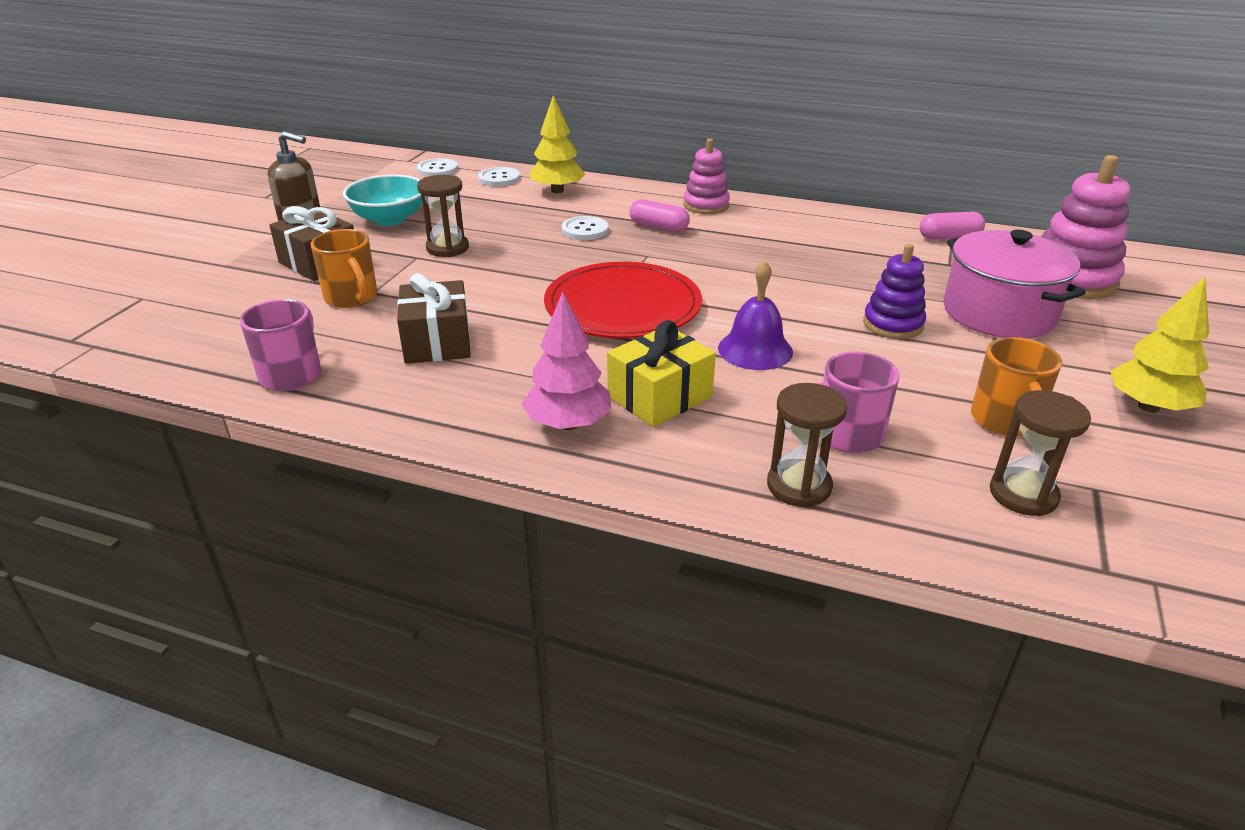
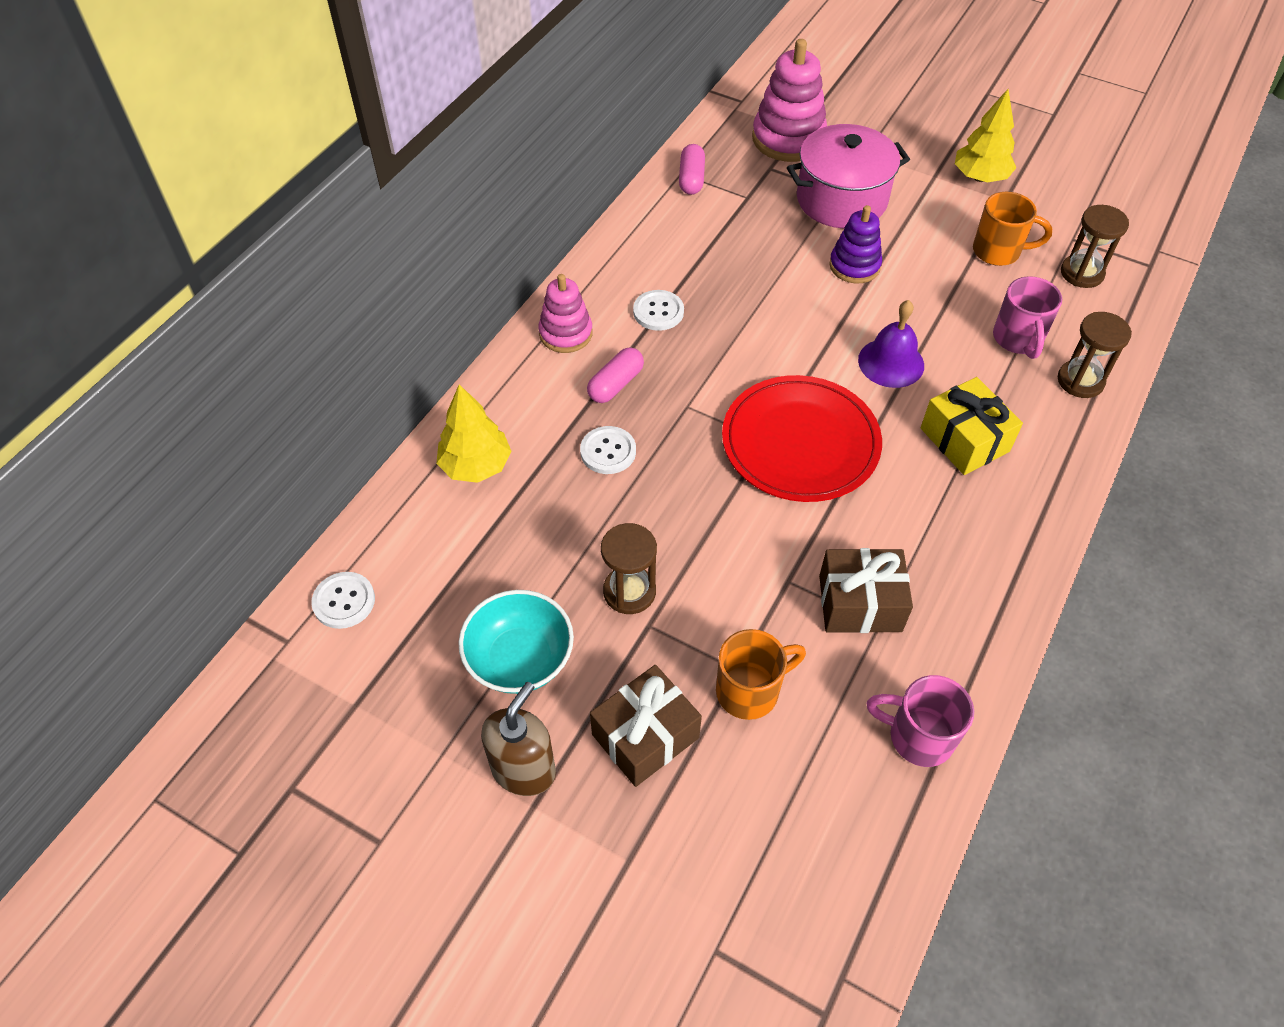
camera: 80 degrees left, 20 degrees up
(499, 178) = (409, 526): white button -> white button (658, 312)
(568, 424) = (1006, 507): pink tree -> none

